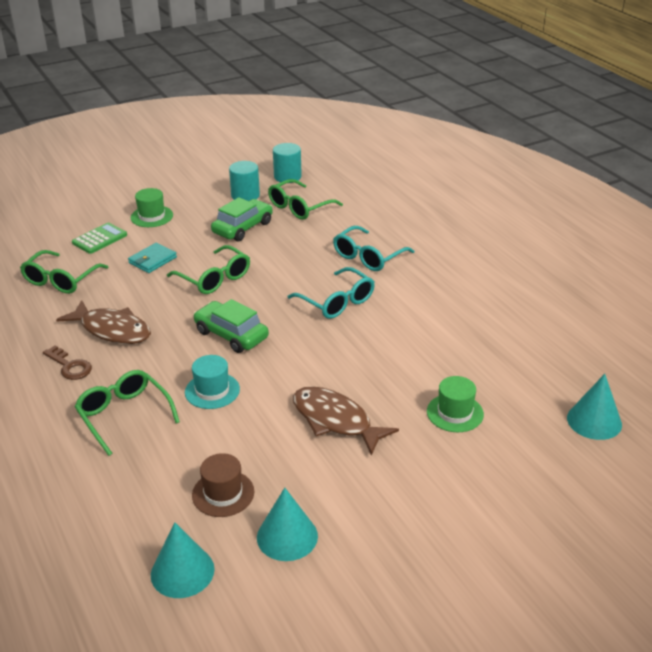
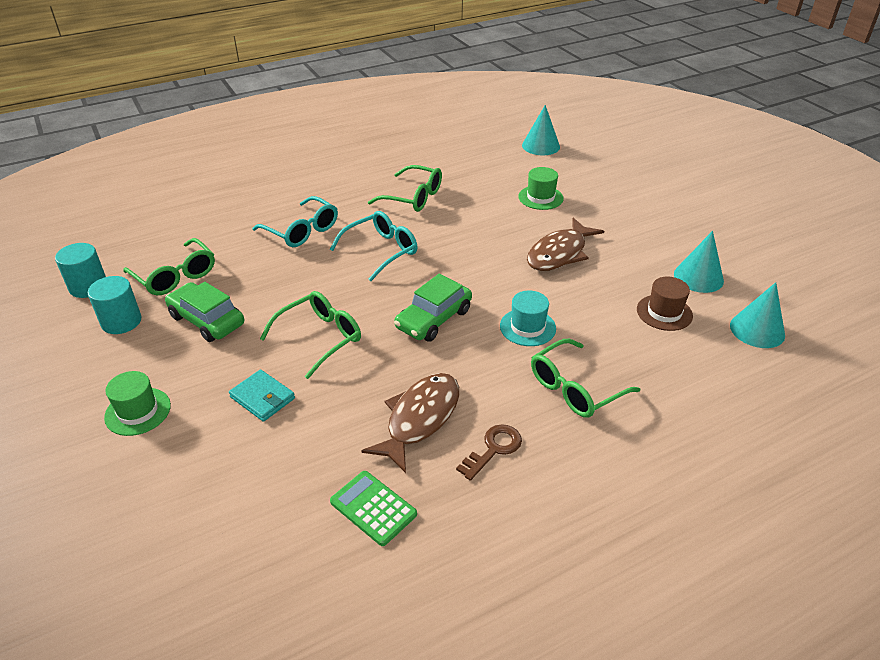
camera: 90 degrees left, 5 degrees up
(61, 280) = (290, 494): green glasses -> green glasses (413, 197)
(99, 239) = (183, 465): green calculator -> green calculator (373, 508)

